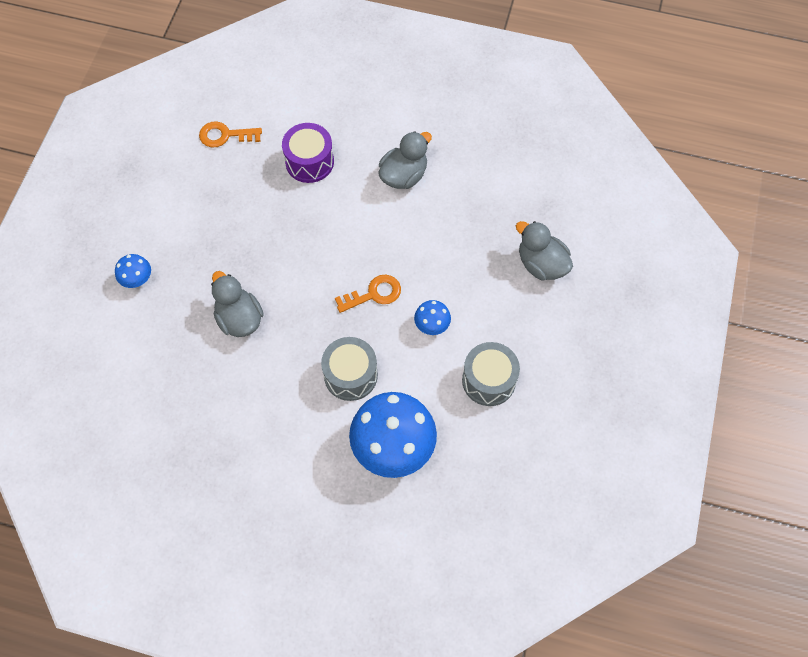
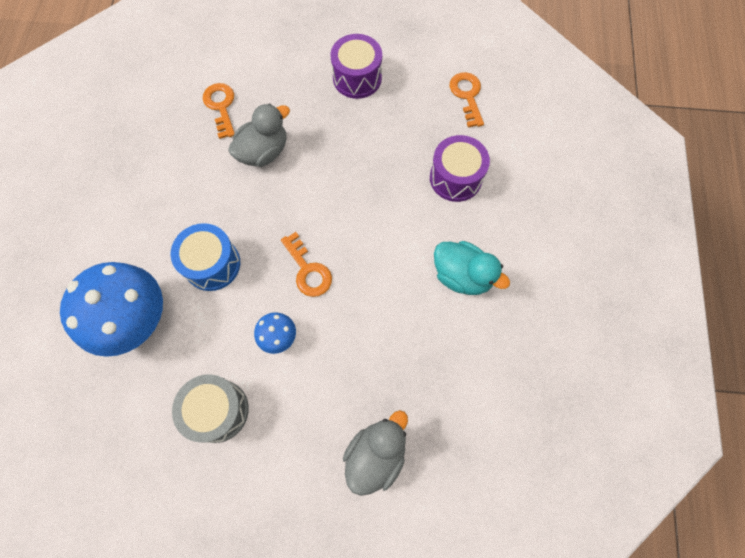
camera: 80 degrees right, 5 degrees up
(137, 279) = (293, 61): blue mushroom -> none
(173, 354) = (221, 107): none -> orange key
(176, 224) = (357, 78): none -> purple drum
(350, 375) = (212, 264): grey drum -> blue drum
(404, 175) = (462, 276): grey duck -> turquoise duck

